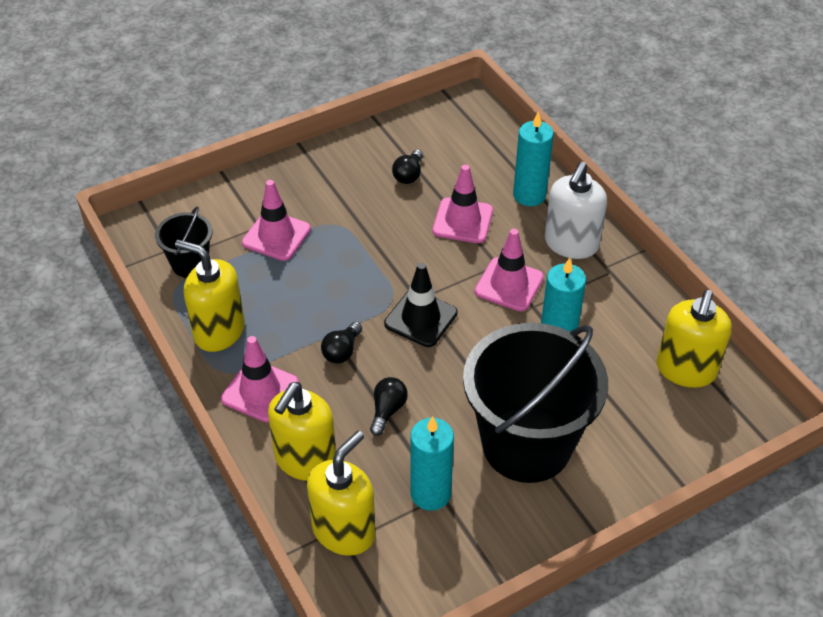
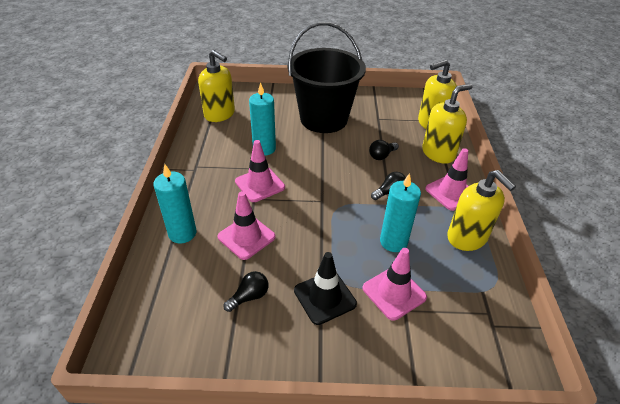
camera: 150 degrees left, 5 degrees down
(190, 264) = (476, 301): black bucket -> none
(421, 318) = (329, 189): black traffic cone -> black traffic cone (325, 297)
(430, 493) = (383, 120): turquoise candle -> turquoise candle (393, 242)
(571, 244) = (197, 190): white soap dispenser -> none
(686, 370) = (220, 114): yellow soap dispenser -> yellow soap dispenser turned 75 degrees clockwise

